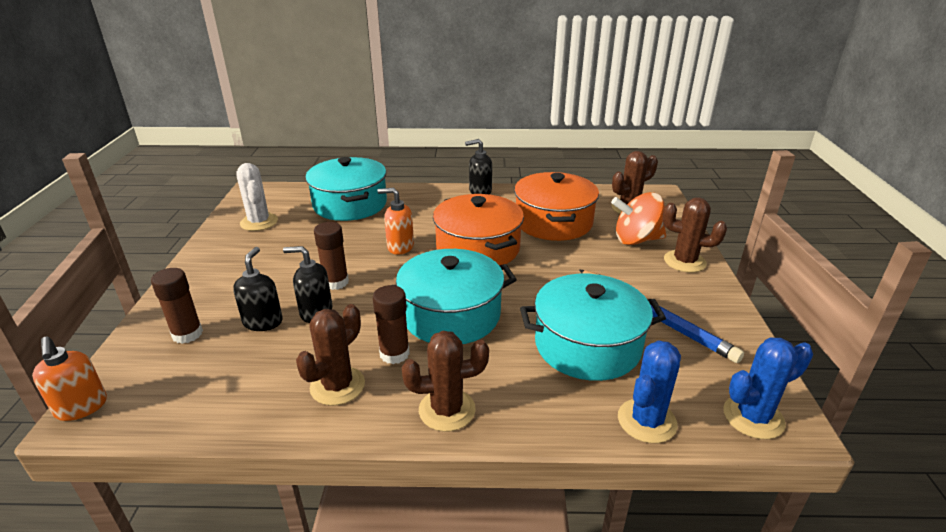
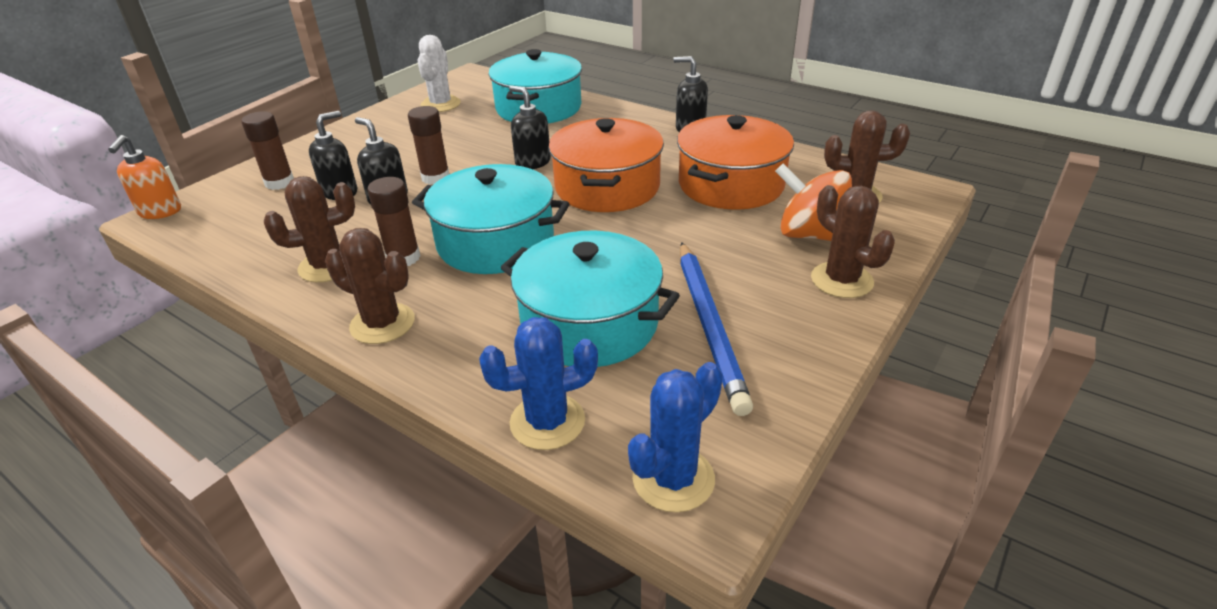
camera: 35 degrees right, 5 degrees up
(400, 247) = (532, 162): orange soap dispenser -> black soap dispenser
(753, 417) = (673, 479): blue cactus -> blue cactus turned 60 degrees counterclockwise

